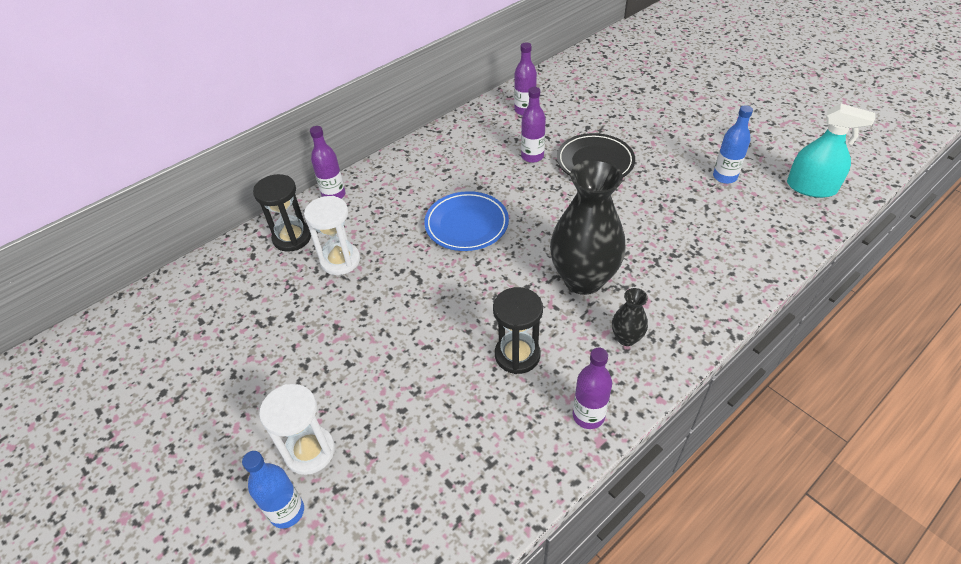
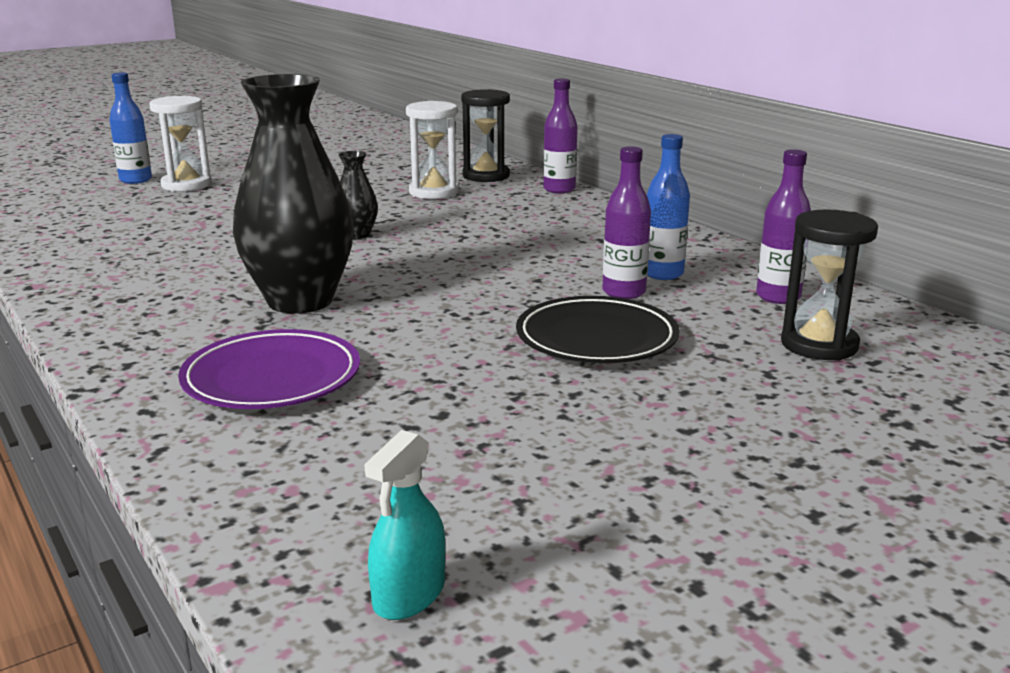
camera: 95 degrees right, 25 degrees down
(466, 224) = (465, 245): blue plate -> none
(517, 355) = (207, 257): black hourglass -> black hourglass (819, 345)
(588, 416) = (77, 283): purple bottle -> none
(626, 338) = (164, 315): black vase -> black vase (357, 235)
(685, 262) = (272, 378): none -> purple plate
(724, 177) = (503, 467): blue bottle -> blue bottle (662, 274)
(811, 187) = (409, 594): turquoise spray bottle -> turquoise spray bottle, size x0.63

